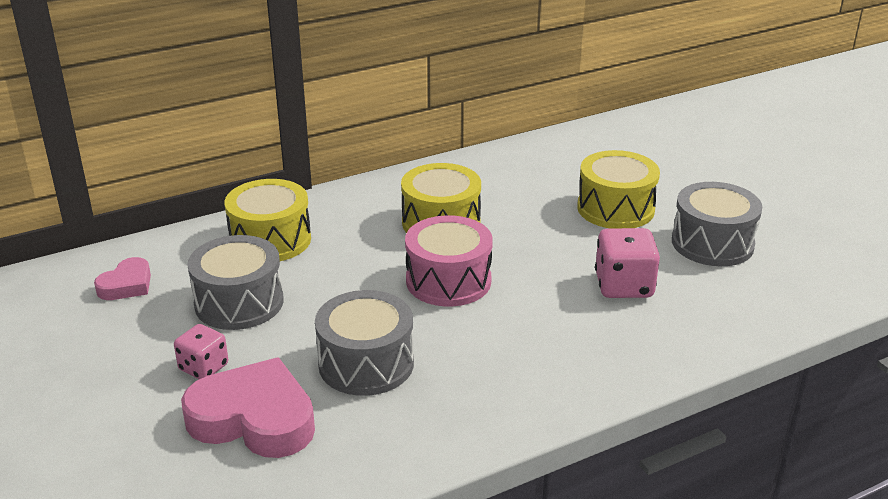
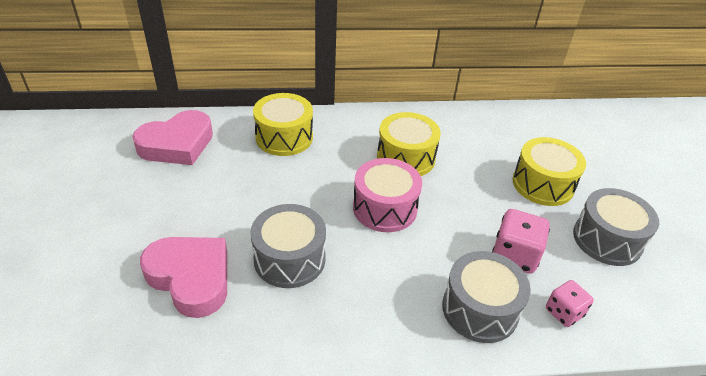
camera: 20 degrees right, 10 degrees up
(127, 285) = (177, 144): pink heart -> pink heart, size x1.87
(203, 367) = (184, 224): pink dice -> pink dice (564, 312)
(239, 302) = (236, 180): grey drum -> grey drum (480, 309)

